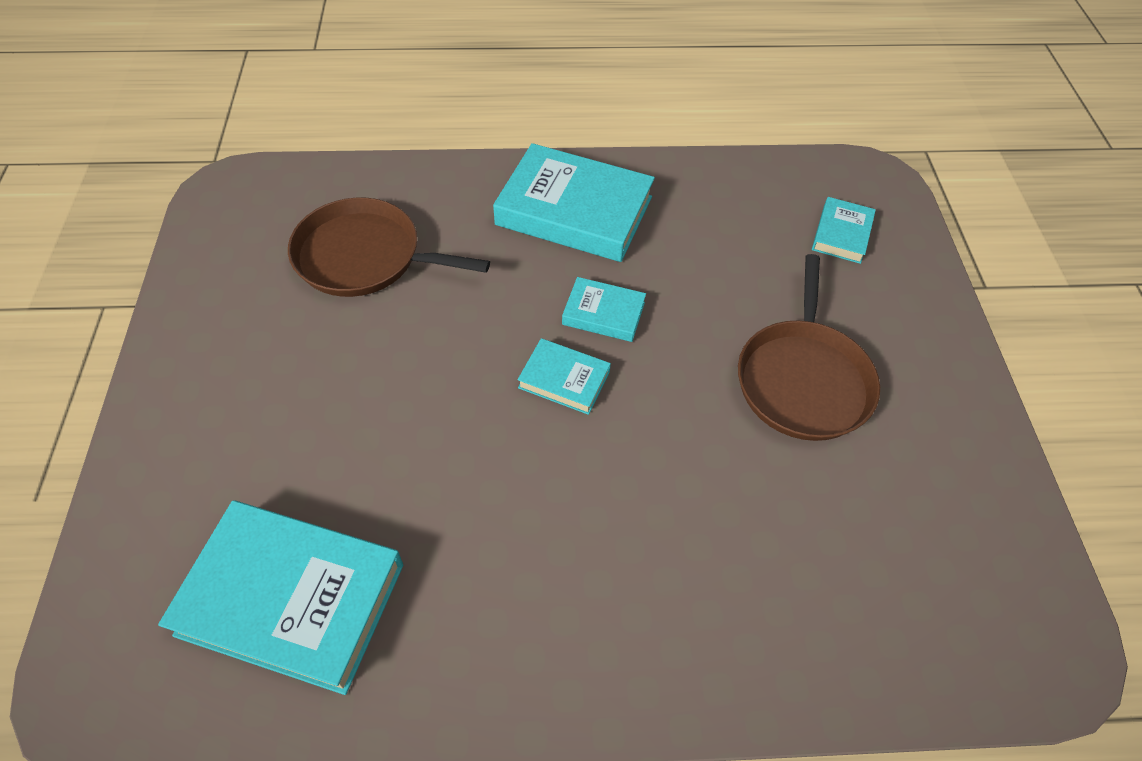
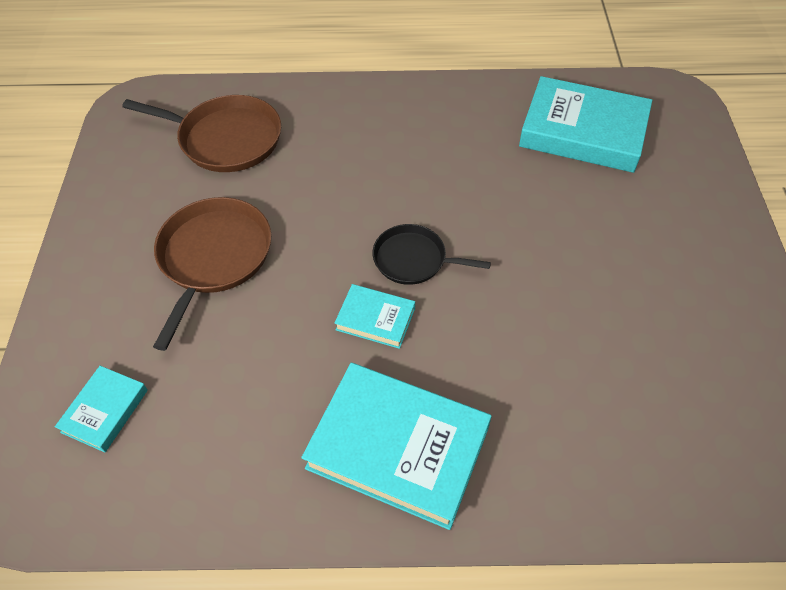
camera: 175 degrees left, 0 degrees up
(364, 257) = (619, 385): brown pan -> brown pan (226, 139)
(564, 379) = (413, 259): turquoise book -> black pan

